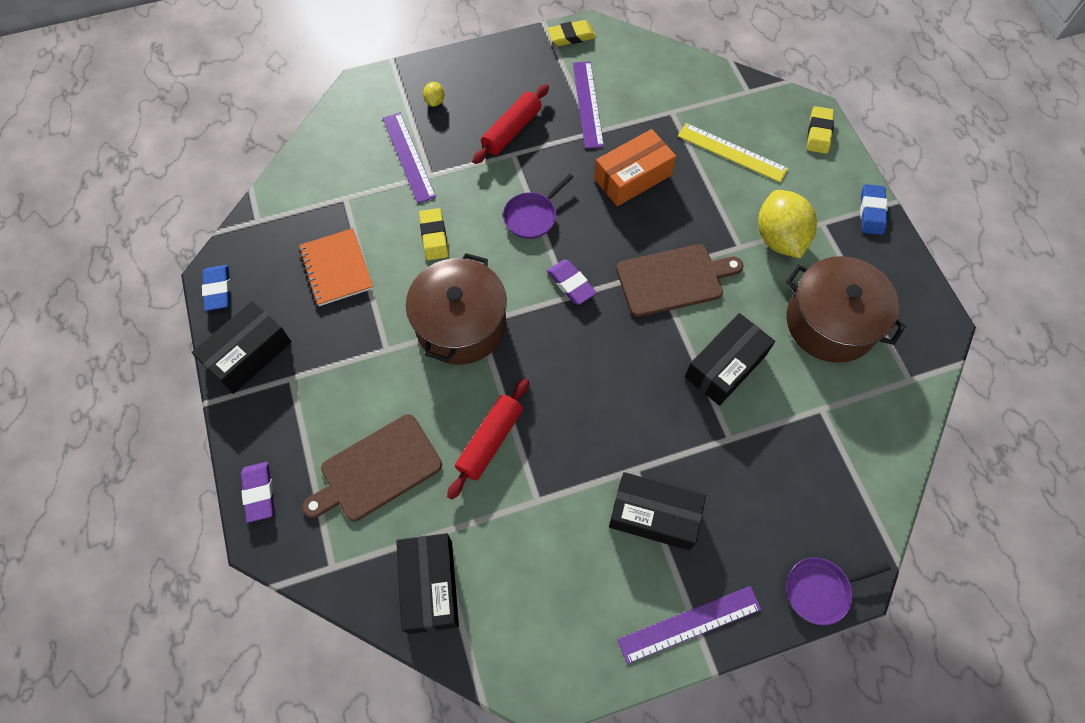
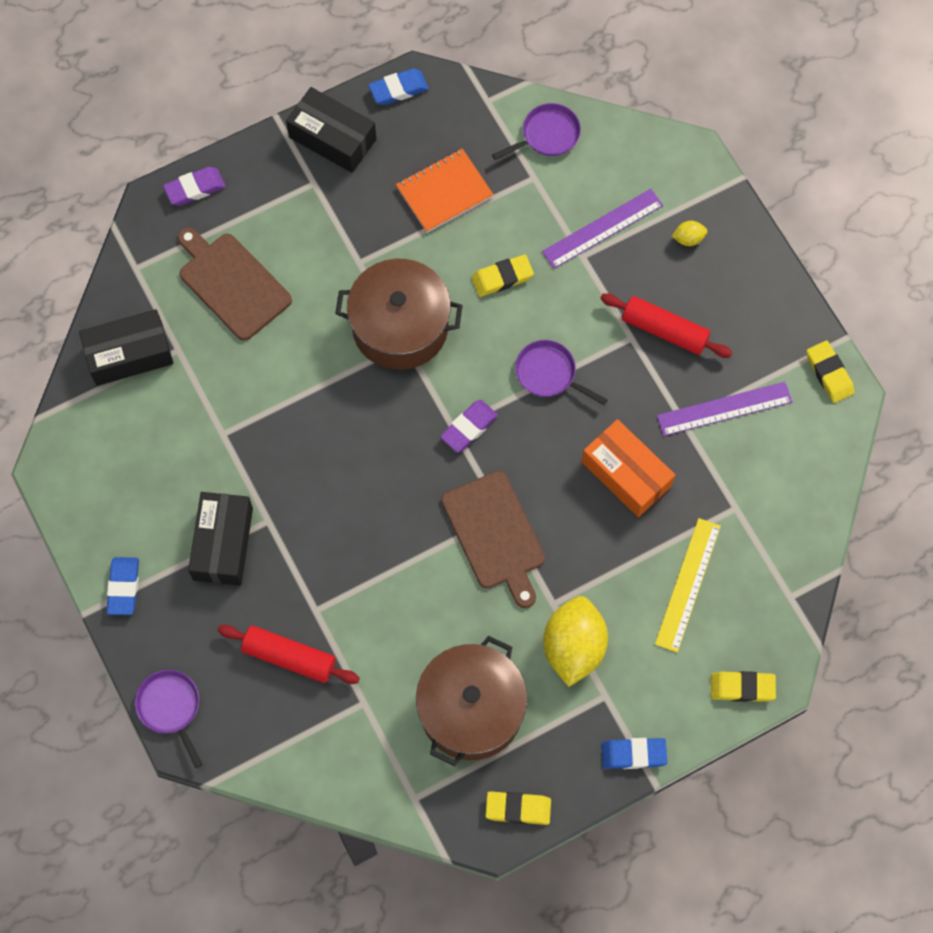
camera: 80 degrees right, 5 degrees up
(307, 182) = (547, 135): none -> purple pan
(490, 441) = (276, 379): red rolling pin -> red rolling pin (289, 657)
(689, 624) = (123, 587): purple ruler -> blue eraser
(725, 366) = (397, 599): black box -> none
(779, 238) = (573, 647): yellow lemon -> yellow lemon turned 60 degrees counterclockwise
(918, 301) = (518, 809): none -> yellow eraser

